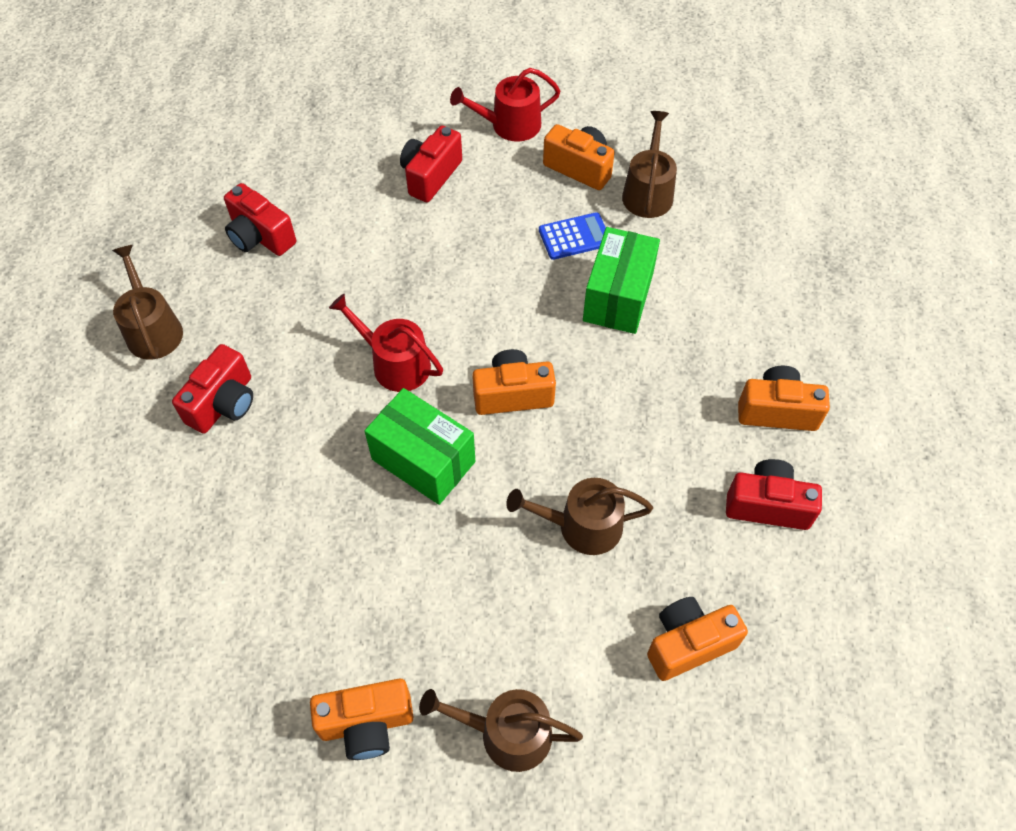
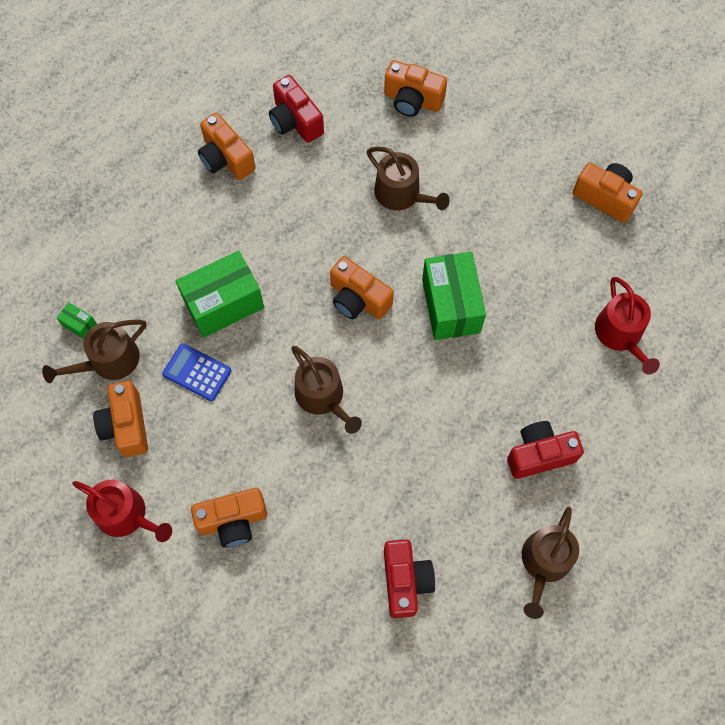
camera: 135 degrees left, 10 degrees up
(395, 363) = (407, 385): red watering can -> red watering can (620, 335)
(430, 176) = (233, 521): red camera -> orange camera
(507, 733) = (540, 138): brown watering can -> brown watering can (323, 397)
(702, 195) = (79, 324): none -> green box

